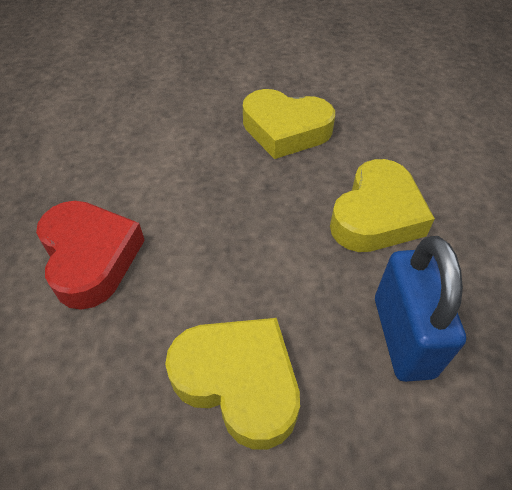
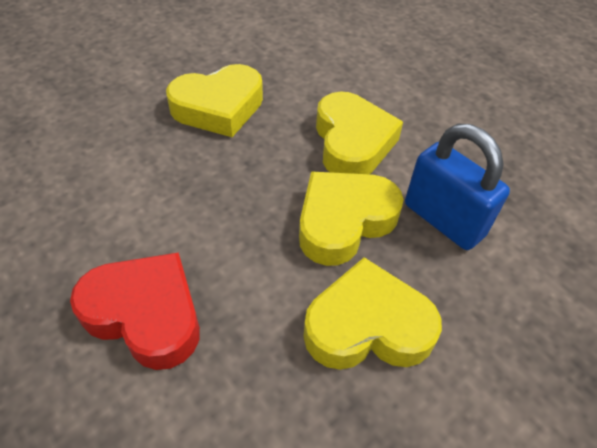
camera: 40 degrees left, 0 degrees up
(303, 279) = (344, 221): none -> yellow heart

